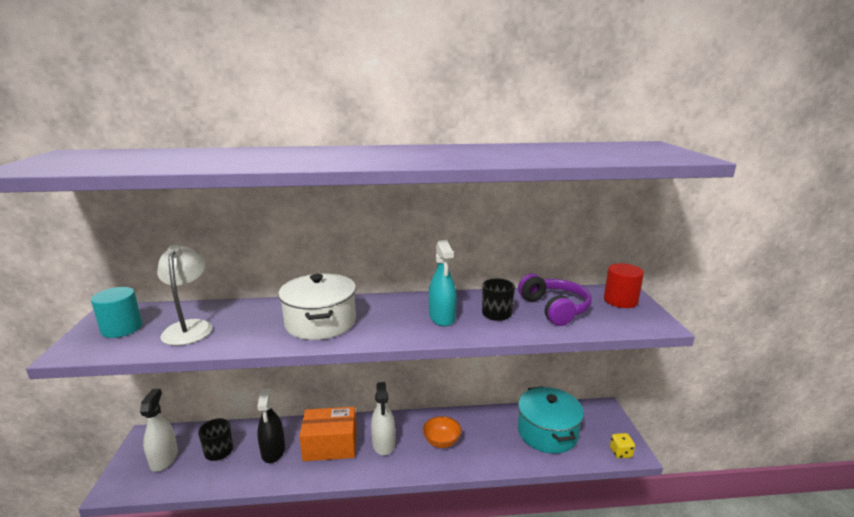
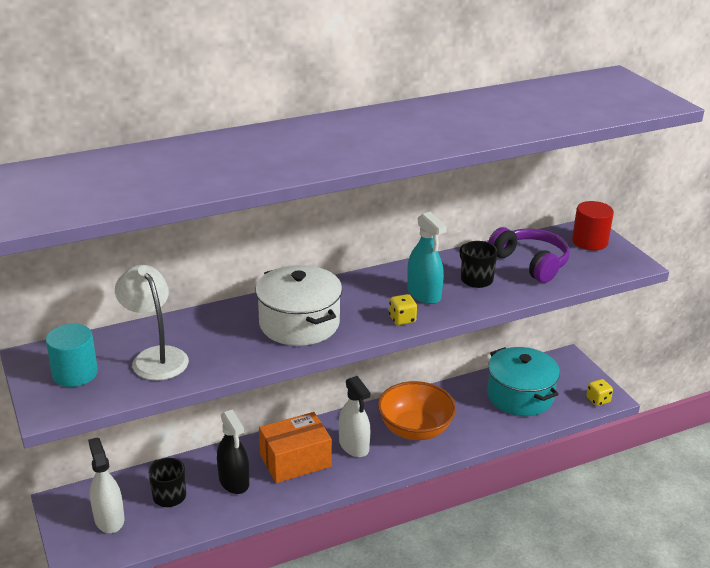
camera: 20 degrees left, 10 degrees up
(407, 334) = (402, 319): none -> yellow dice
(441, 441) = (415, 429): orange bowl -> orange bowl, size x1.74

